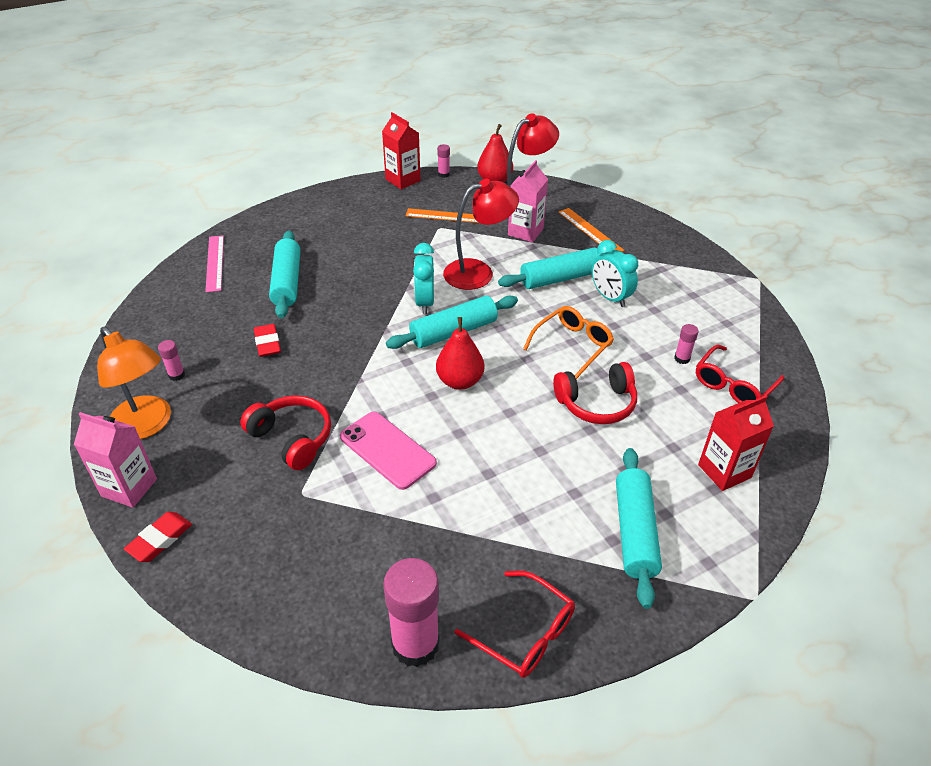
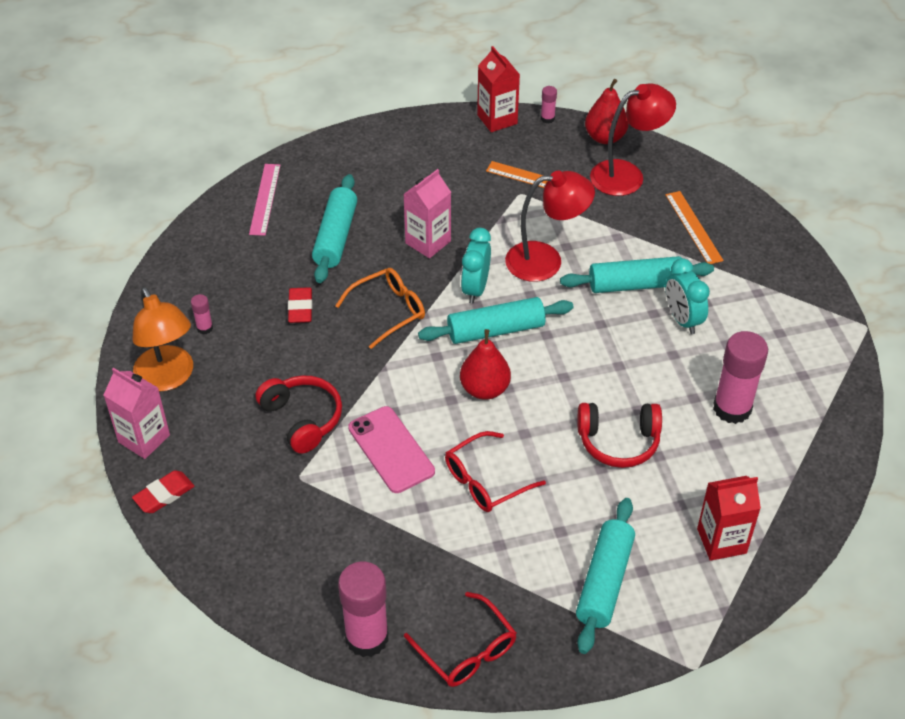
camera: 15 degrees right, 5 degrees up
(525, 232) = (617, 216): pink carton -> pink carton (428, 242)
(572, 345) = (618, 370): orange glasses -> orange glasses (388, 311)
(682, 358) = (732, 408): pink glue stick -> pink glue stick, size x2.22
(733, 385) = (775, 450): red glasses -> red glasses (485, 481)

